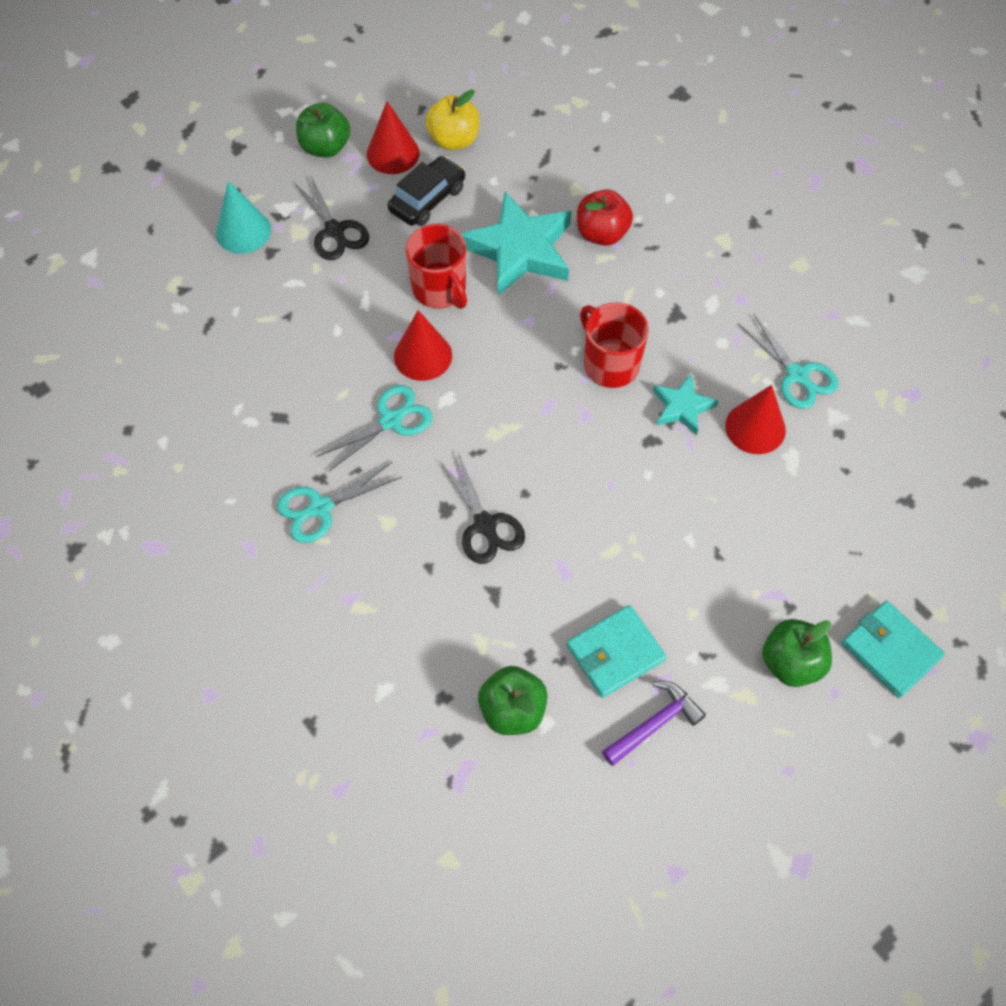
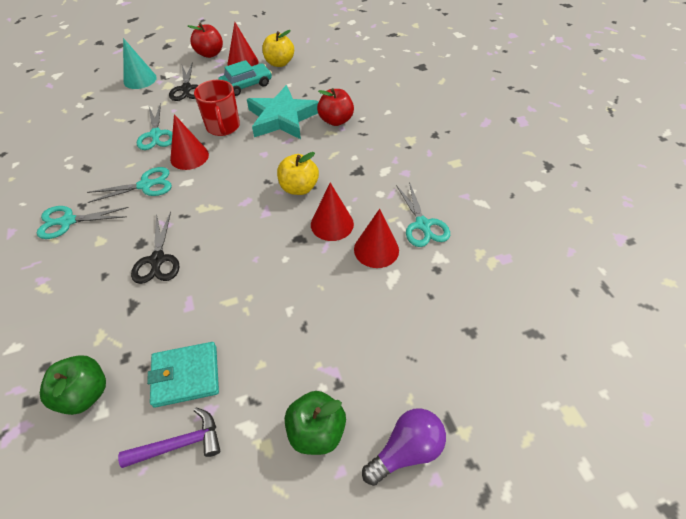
camera: 20 degrees right, 10 degrees down
(325, 147) = (210, 54): green apple -> red apple
(346, 331) = (156, 135): none -> turquoise scissors
(427, 199) = (246, 85): black car -> turquoise car
(610, 364) = (299, 188): red mug -> yellow apple
(682, 407) = (332, 224): turquoise star -> red cone
(890, 650) = (406, 450): turquoise wallet -> purple light bulb

